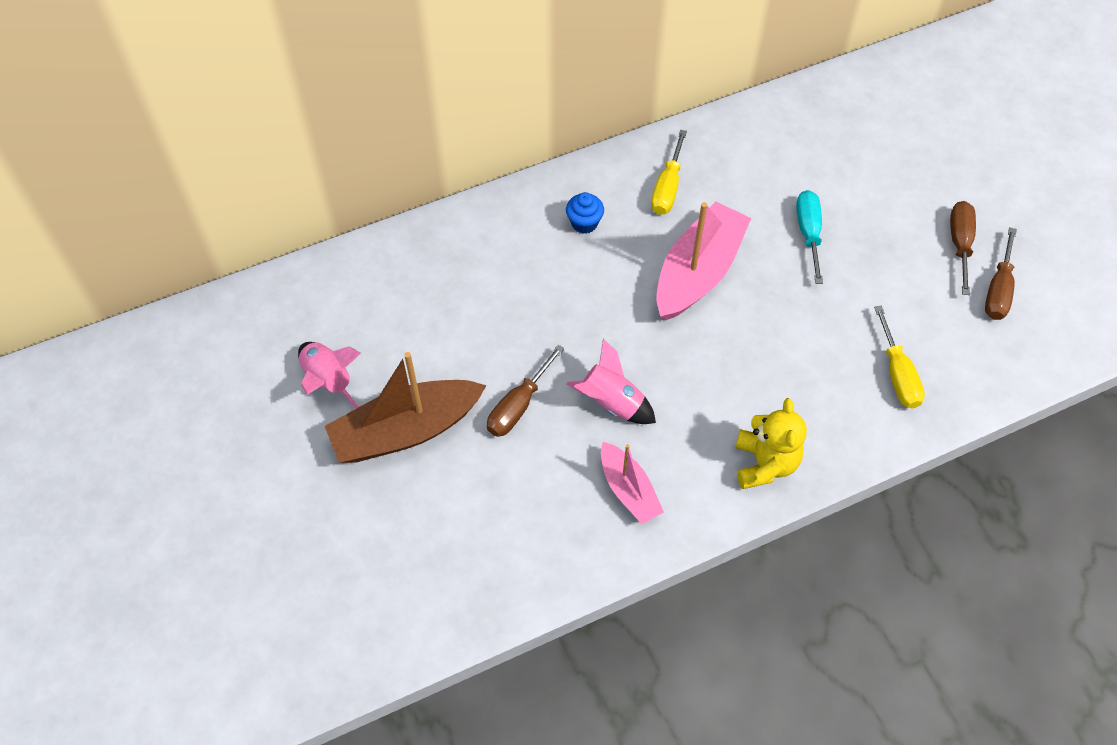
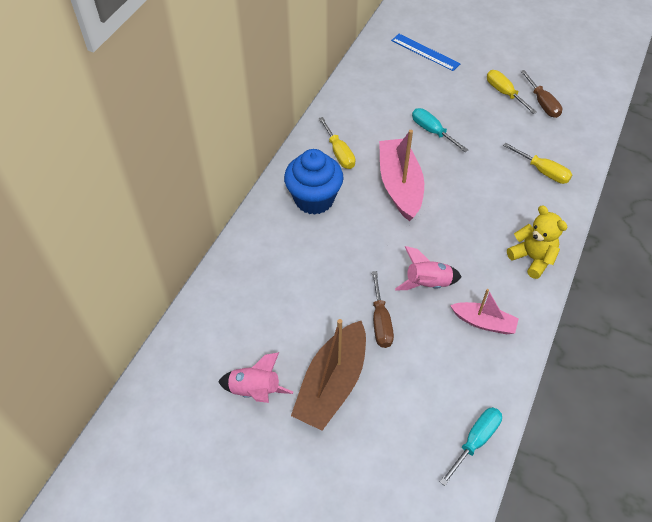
camera: 40 degrees left, 5 degrees down
(488, 598) = (475, 441): none -> turquoise screwdriver
(584, 223) = (314, 199): blue cupcake -> blue cupcake, size x2.13
(911, 126) = (425, 52): none -> blue ruler
(960, 244) = (504, 93): brown screwdriver -> yellow screwdriver

